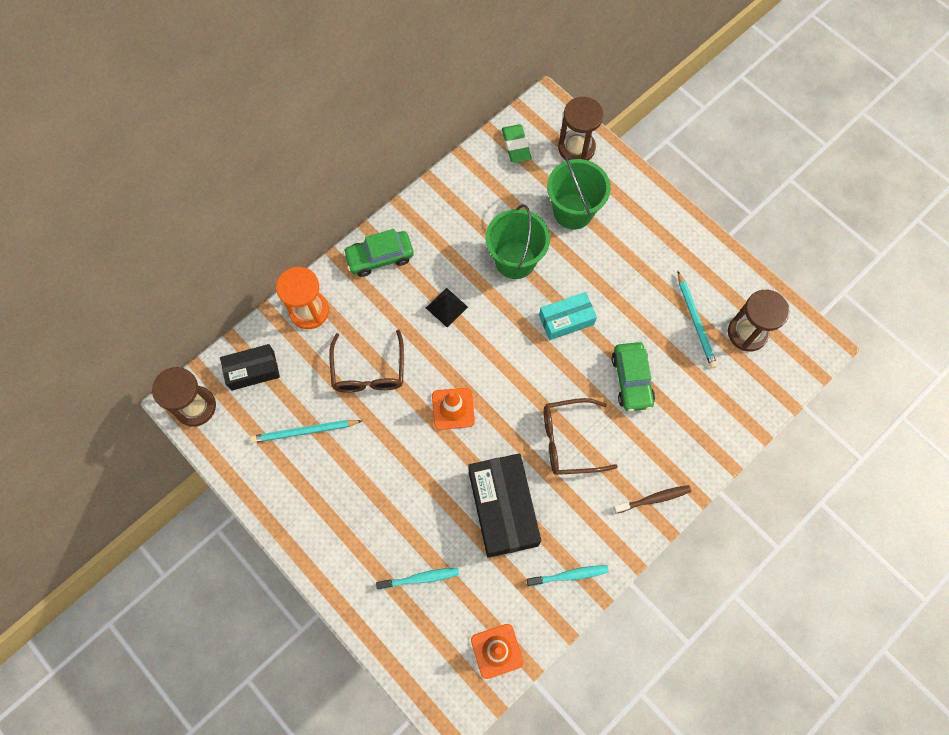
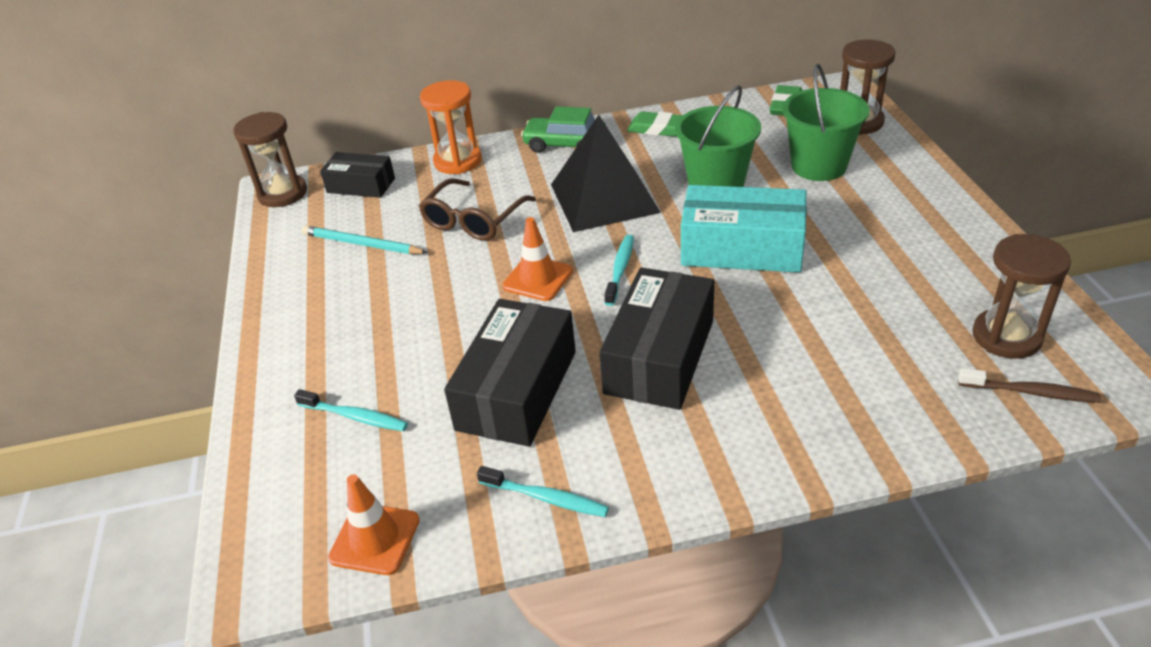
camera: 35 degrees right, 30 degrees down
(438, 211) = (658, 129): none -> green eraser
(446, 307) = (604, 198): black pyramid -> black pyramid, size x2.23
(501, 375) = (620, 270): none -> turquoise toothbrush
(566, 320) = (742, 248): turquoise box -> turquoise box, size x1.68
(569, 440) = (660, 356): brown glasses -> black box
(631, 380) = (792, 328): green car -> none
(653, 499) = (737, 463): brown toothbrush -> brown toothbrush (1030, 392)
(695, 321) = (928, 302): turquoise pencil -> none

